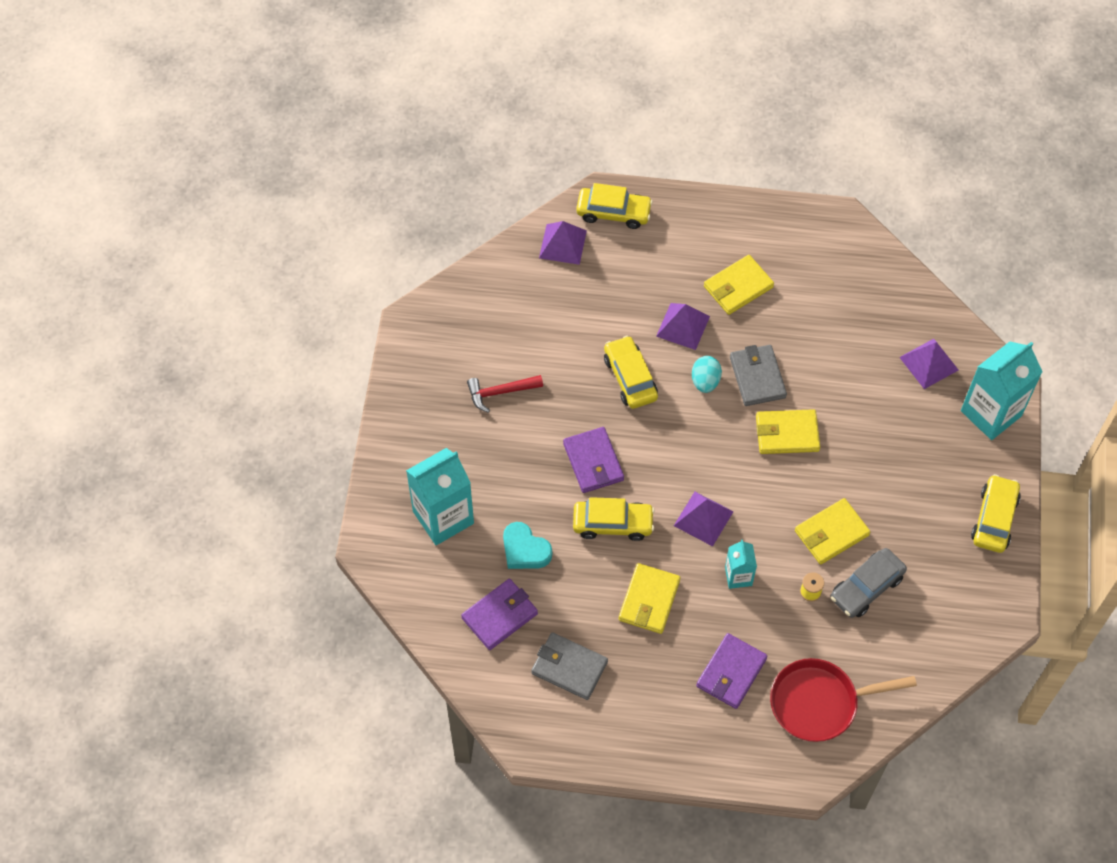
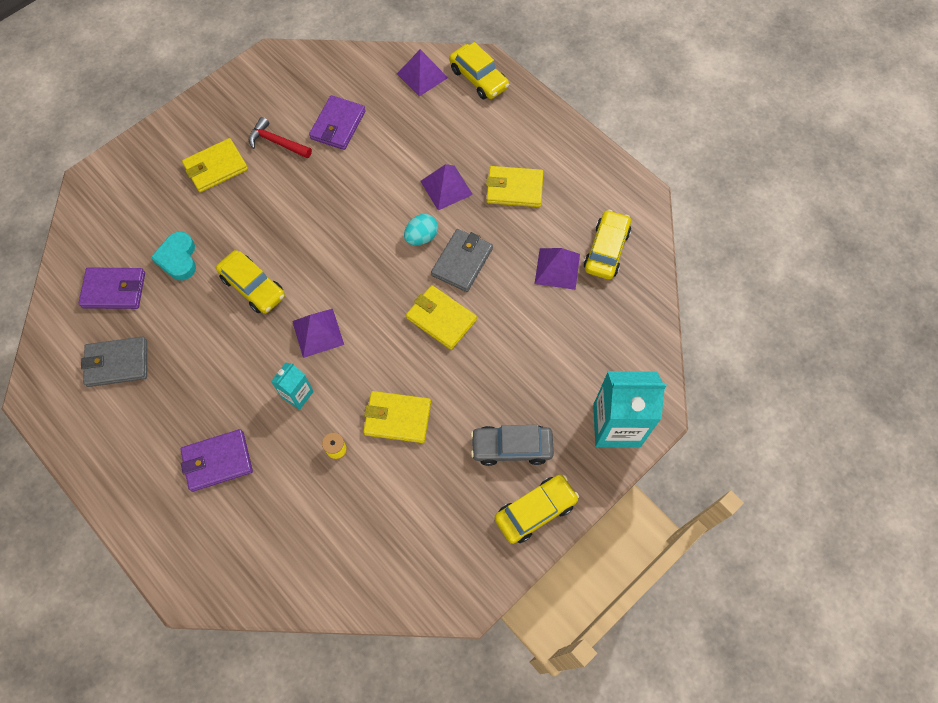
camera: 40 degrees right, 5 degrees up
(443, 517) = (152, 196): turquoise carton -> none
(569, 667) = (117, 363): grey wallet -> grey wallet turned 75 degrees counterclockwise
(593, 462) = (286, 234): purple wallet -> purple wallet (338, 125)
(630, 378) = (372, 196): yellow car -> yellow car (606, 250)
(649, 600) = (219, 360): yellow wallet -> yellow wallet (216, 167)
(819, 702) = (254, 540): red pan -> none
(866, 587) = (381, 481): grey car -> grey car (511, 447)
(928, 363) = (604, 349): purple pyramid -> purple pyramid (557, 268)

